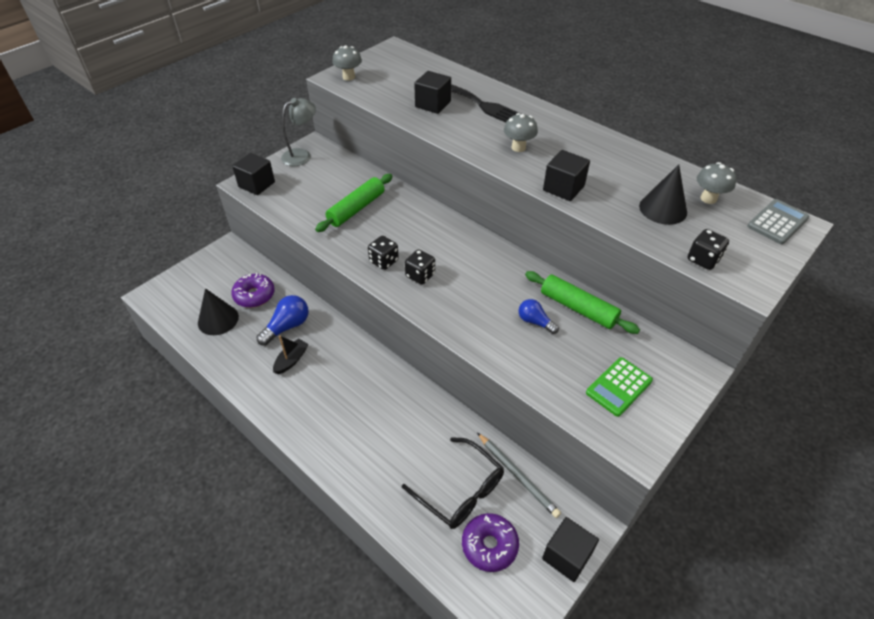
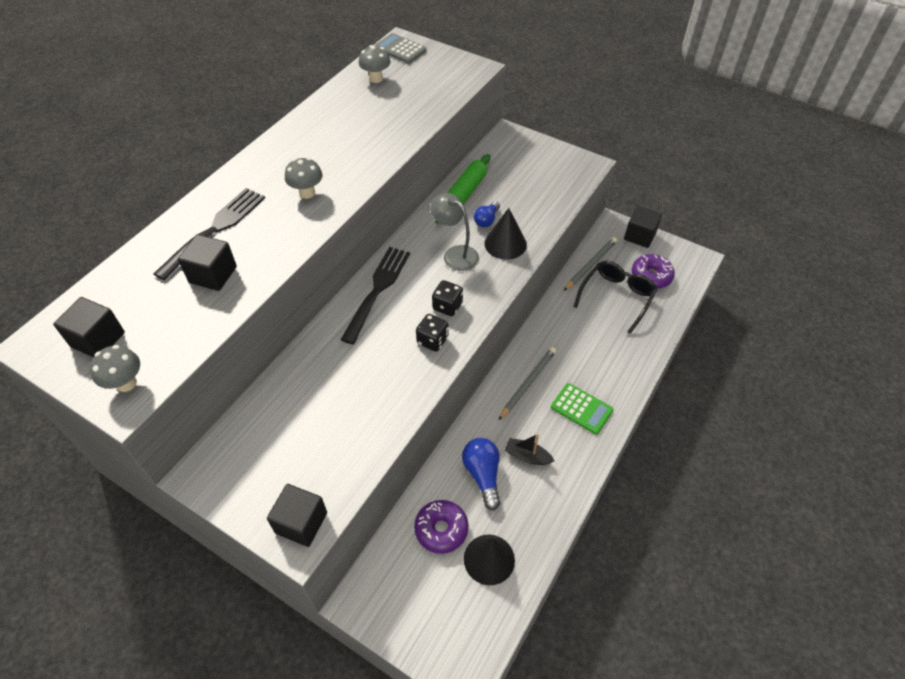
camera: 100 degrees left, 5 degrees up
(287, 327) = (483, 475): blue light bulb -> blue light bulb turned 45 degrees clockwise
(302, 155) = (225, 483): grey lamp -> grey lamp (455, 254)
(356, 209) = (345, 386): green rolling pin -> none
(366, 376) = (527, 383): none -> grey pencil
(451, 233) = (377, 290): none -> black fork
(563, 188) = (375, 159): black cube -> black cube (98, 339)
(619, 387) = (538, 172): green calculator -> green calculator (581, 409)
(663, 209) = (395, 102): black cone -> black cone (505, 244)
(703, 260) = (455, 86): black dice -> none

